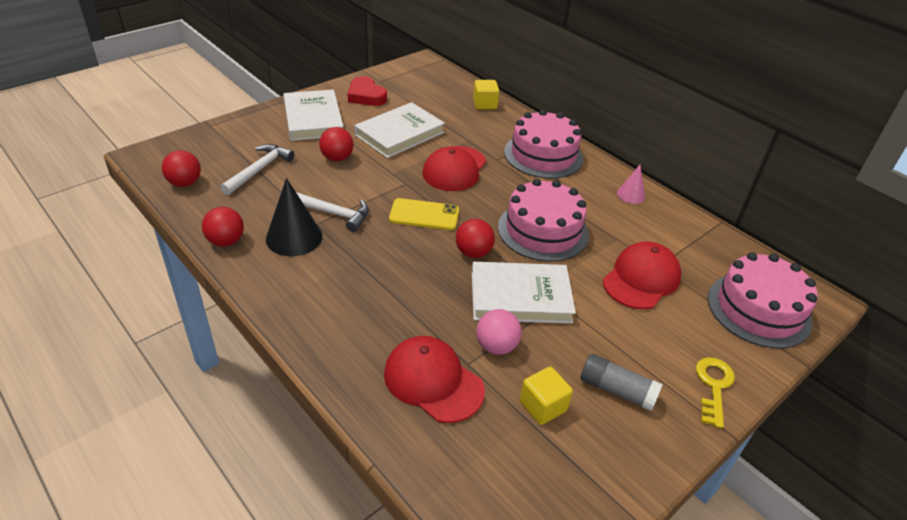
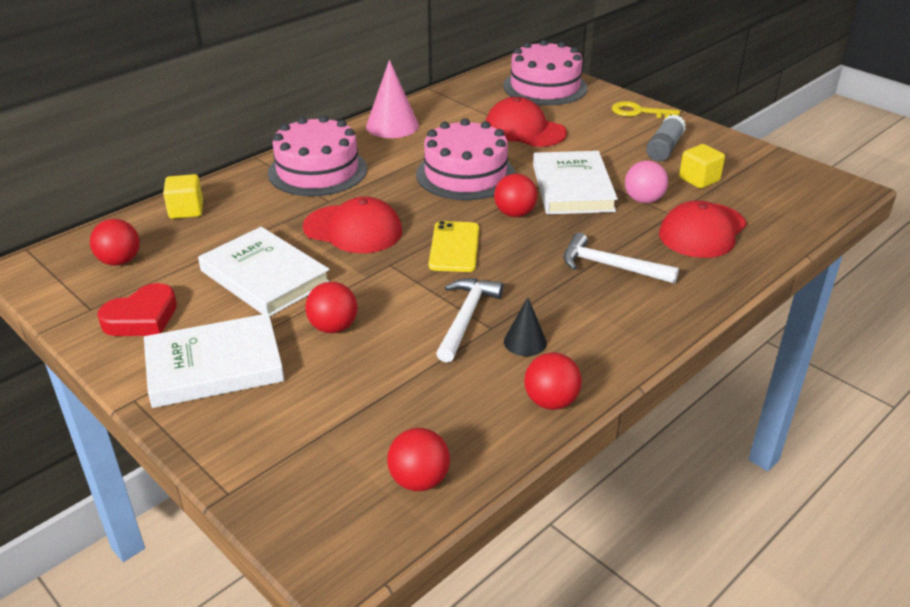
camera: 90 degrees left, 5 degrees down
(259, 170) = (371, 401): white hammer -> white hammer (610, 266)
(294, 237) = (525, 342): black cone -> black cone, size x0.58
(426, 86) = (120, 261): none -> red ball
(631, 195) = (392, 126): pink cone -> pink cone, size x1.73

